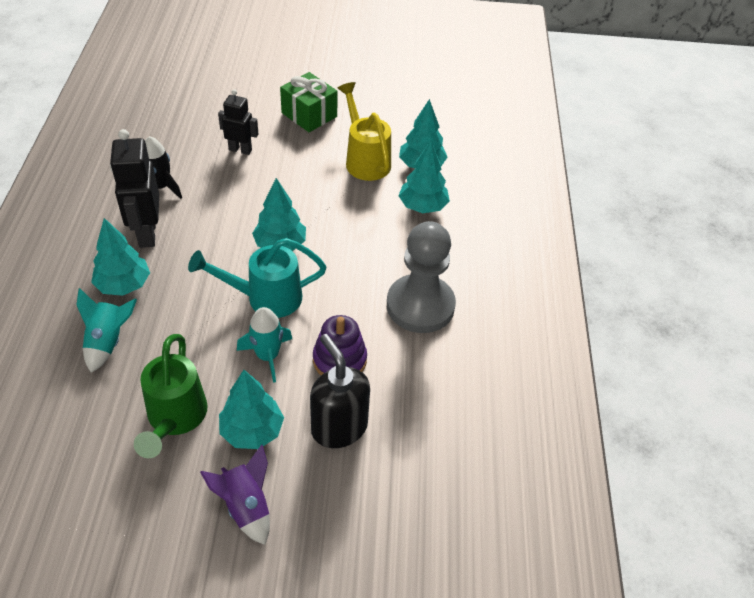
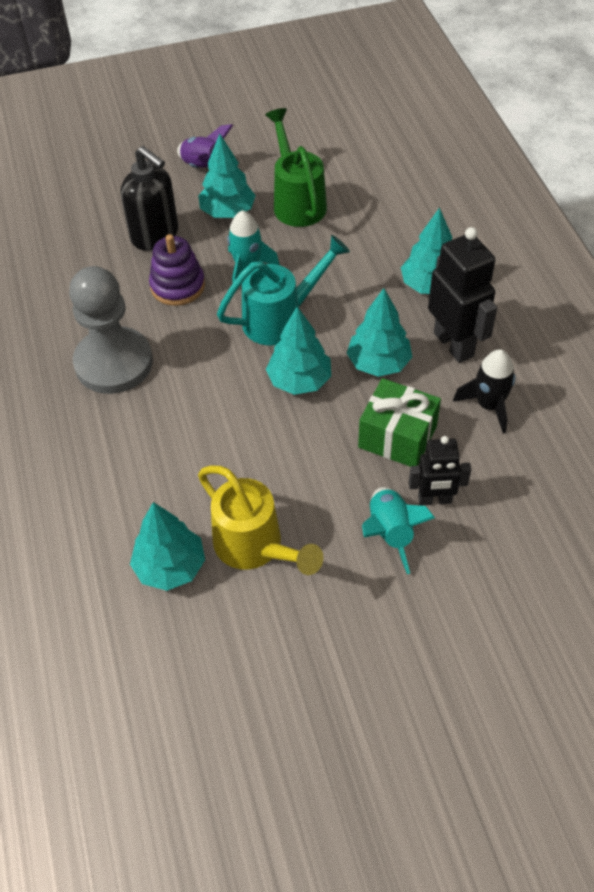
camera: 165 degrees right, 5 degrees up
(108, 342) = (400, 235): turquoise rocket -> turquoise rocket (390, 533)
(309, 115) = (379, 607): green gift -> green gift (397, 437)
(422, 206) = (148, 495): turquoise tree -> turquoise tree (378, 363)

